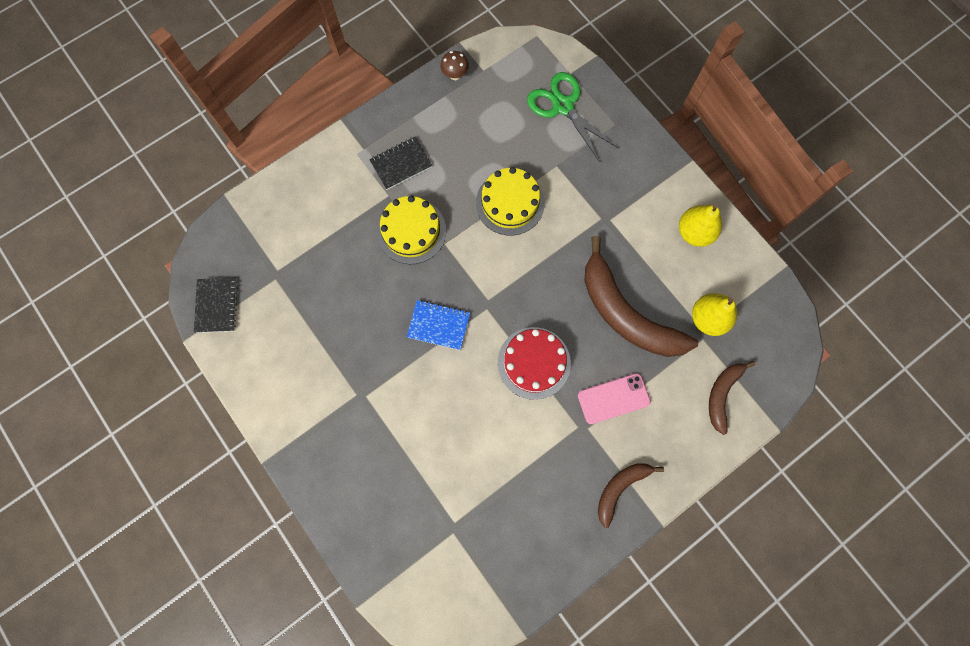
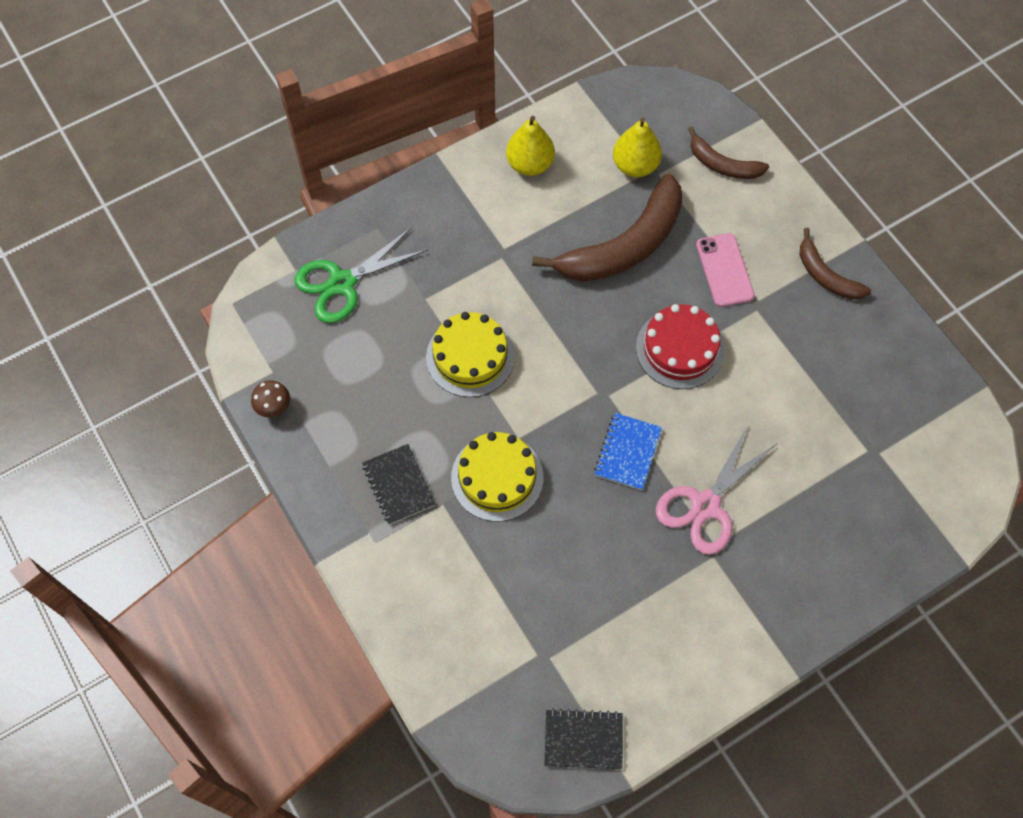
camera: 85 degrees left, 10 degrees down
(397, 387) = (705, 505): none -> pink scissors

